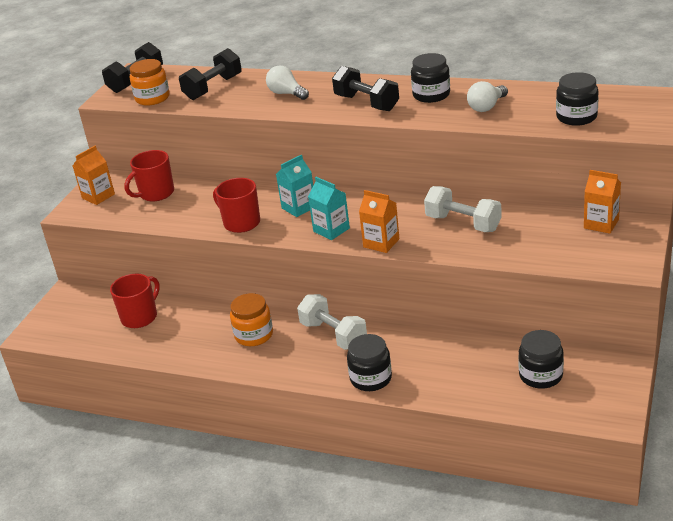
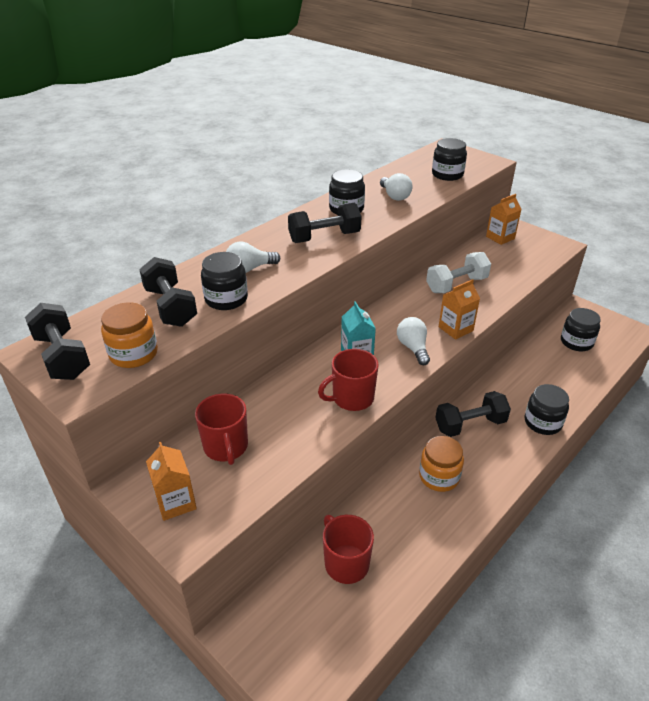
camera: 70 degrees left, 5 degrees up
(238, 101) = (226, 299): none -> black jar
(331, 230) = (413, 348): turquoise carton -> white light bulb
(333, 335) = (470, 425): white dumbbell -> black dumbbell

